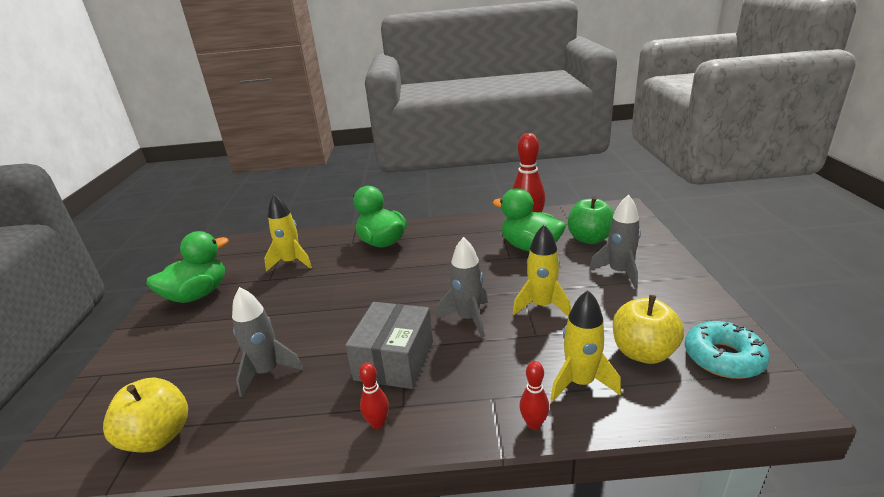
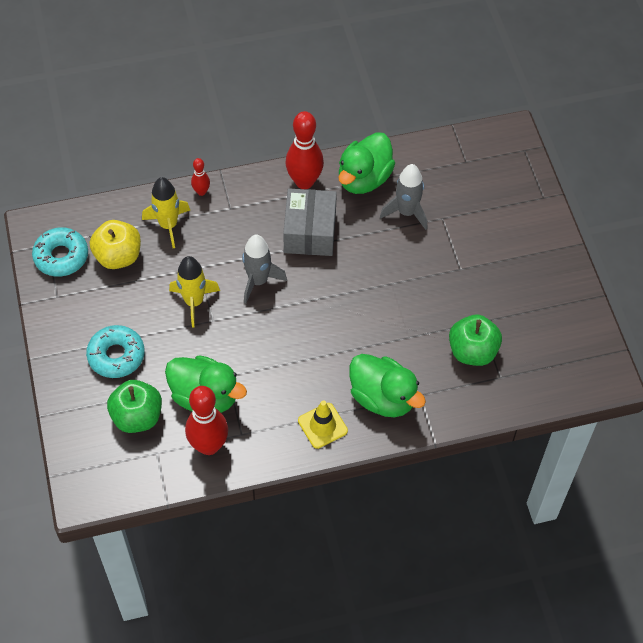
camera: 165 degrees right, 30 degrees up
(158, 436) = (449, 158): yellow apple -> none
(198, 294) = (540, 292): green duck -> green duck (364, 179)
(292, 262) = (472, 351): yellow rocket -> green apple
(378, 423) = (304, 182): red bowling pin -> red bowling pin, size x2.01
(435, 231) = (322, 425): none -> yellow traffic cone
(619, 272) = (116, 356): grey rocket -> turquoise donut

